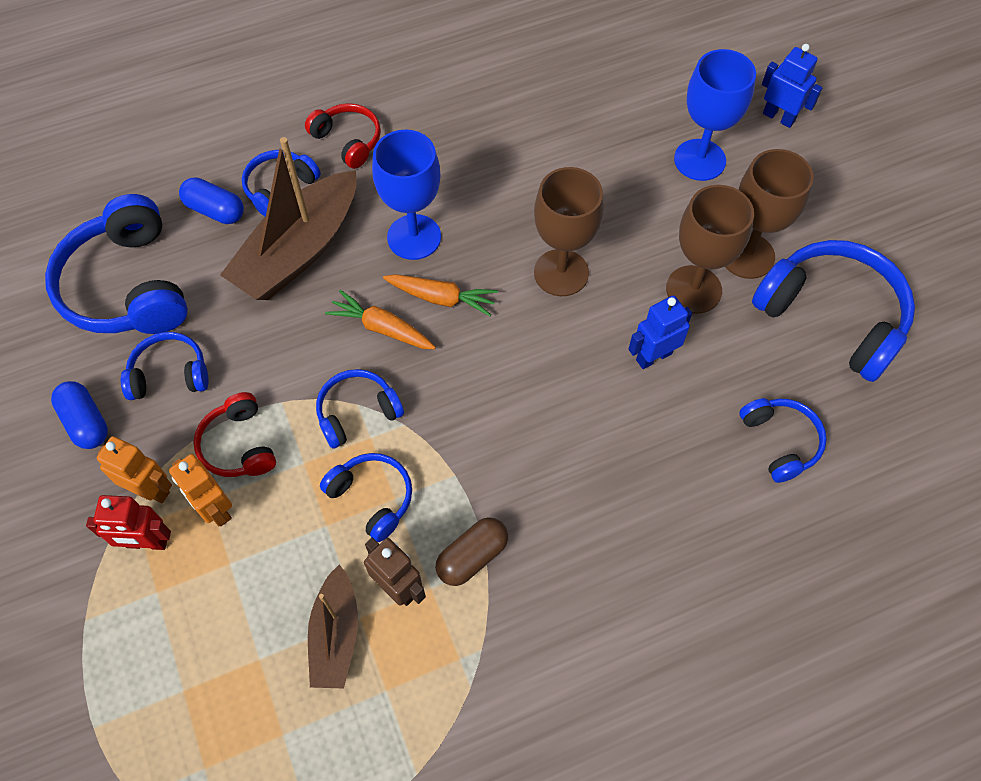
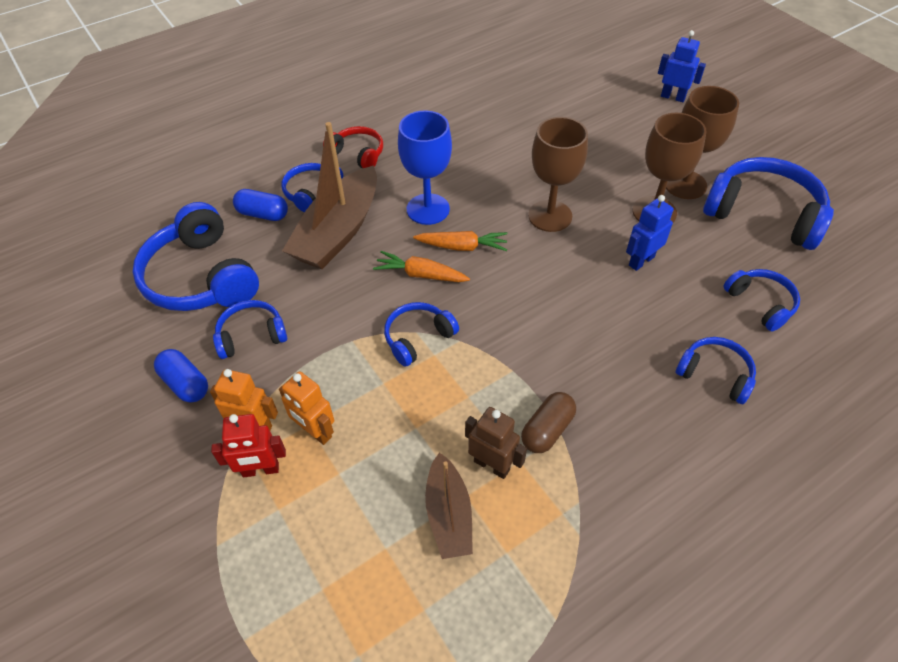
camera: 10 degrees left, 10 degrees down
(238, 445) = (323, 379): red headphones -> none
(372, 497) = (449, 399): blue headphones -> blue headphones (715, 374)
(699, 160) = (626, 130): blue goblet -> none

